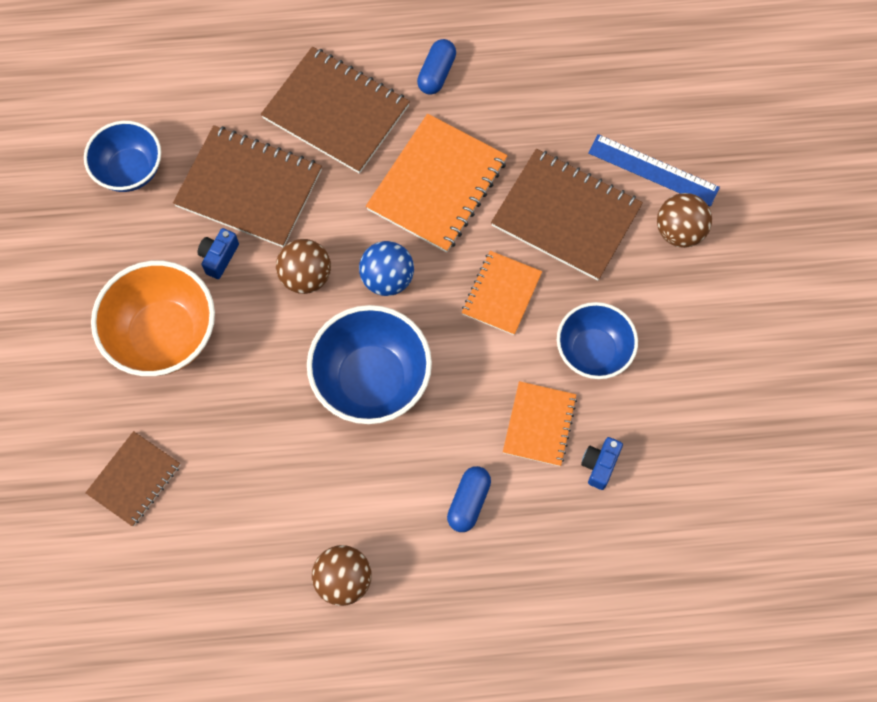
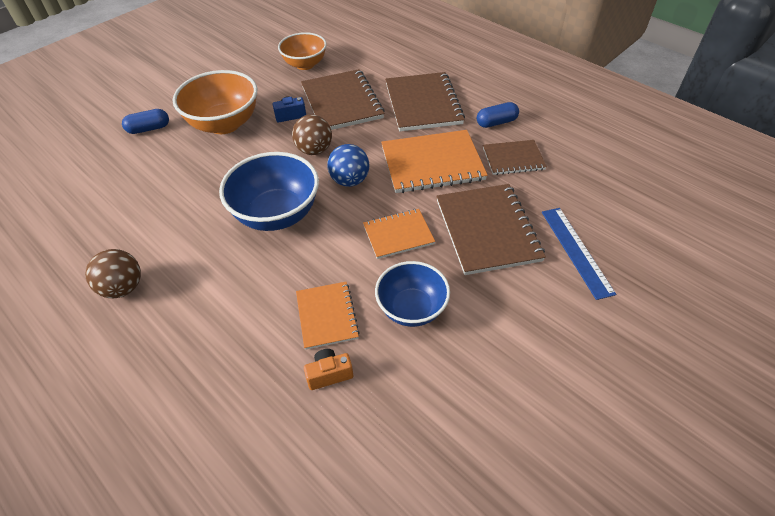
camera: 50 degrees right, 20 degrees down
(130, 170) = (305, 64): blue bowl -> orange bowl
(134, 479) = (126, 162): brown notebook -> brown notebook (513, 159)
(468, 502) = (233, 316): blue capsule -> blue capsule (149, 129)
(539, 424) = (326, 316): orange notebook -> orange notebook turned 75 degrees counterclockwise
(599, 465) = (329, 374): blue camera -> orange camera
(679, 231) = (555, 295): brown ball -> none

